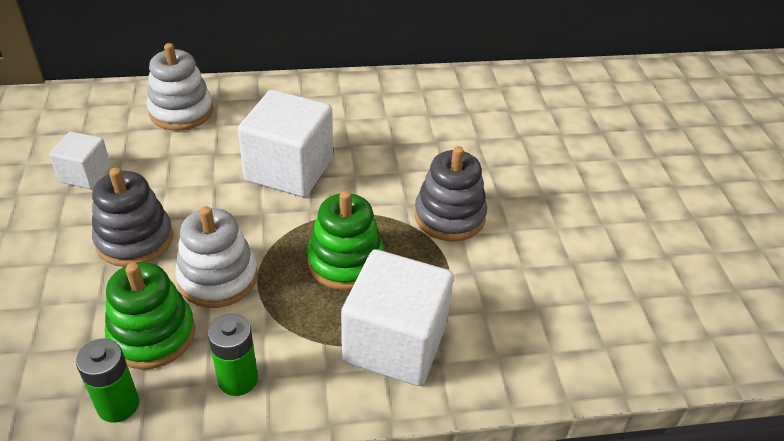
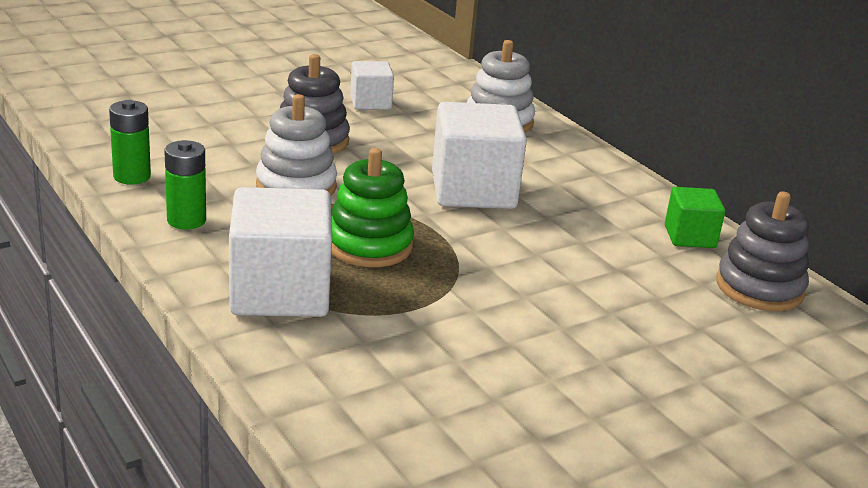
camera: 65 degrees right, 15 degrees down
(152, 334) = (211, 173): green stacking toy -> none
(410, 92) = (690, 237): none -> green cube
(449, 216) = (495, 297): grey stacking toy -> grey stacking toy (759, 288)

